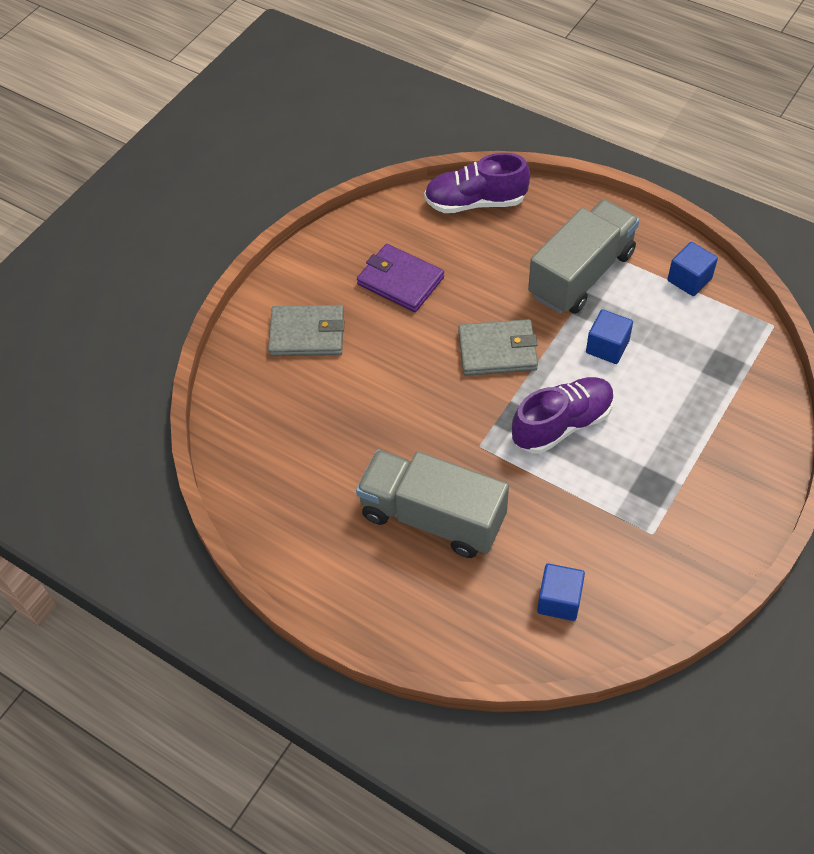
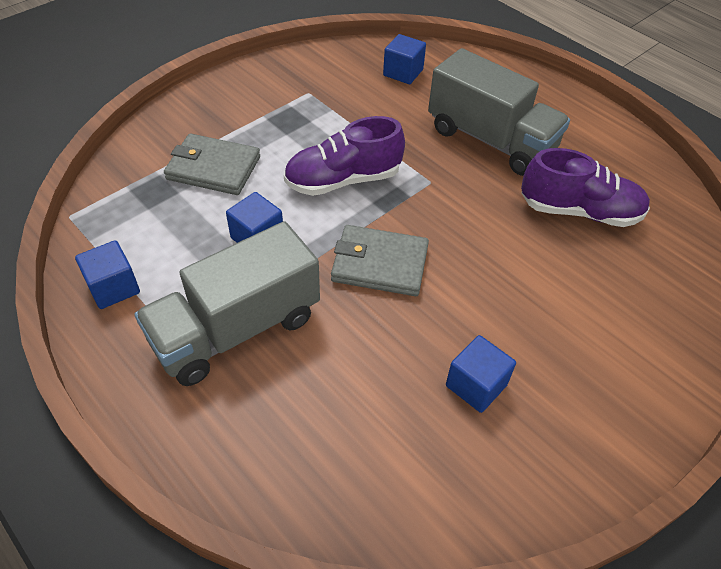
camera: 170 degrees left, 5 degrees down
(307, 333) = (609, 342): grey wallet -> grey wallet (213, 168)
(400, 281) = (476, 385): purple wallet -> blue cube
(475, 202) = (327, 494): purple shoe -> purple shoe (579, 211)

